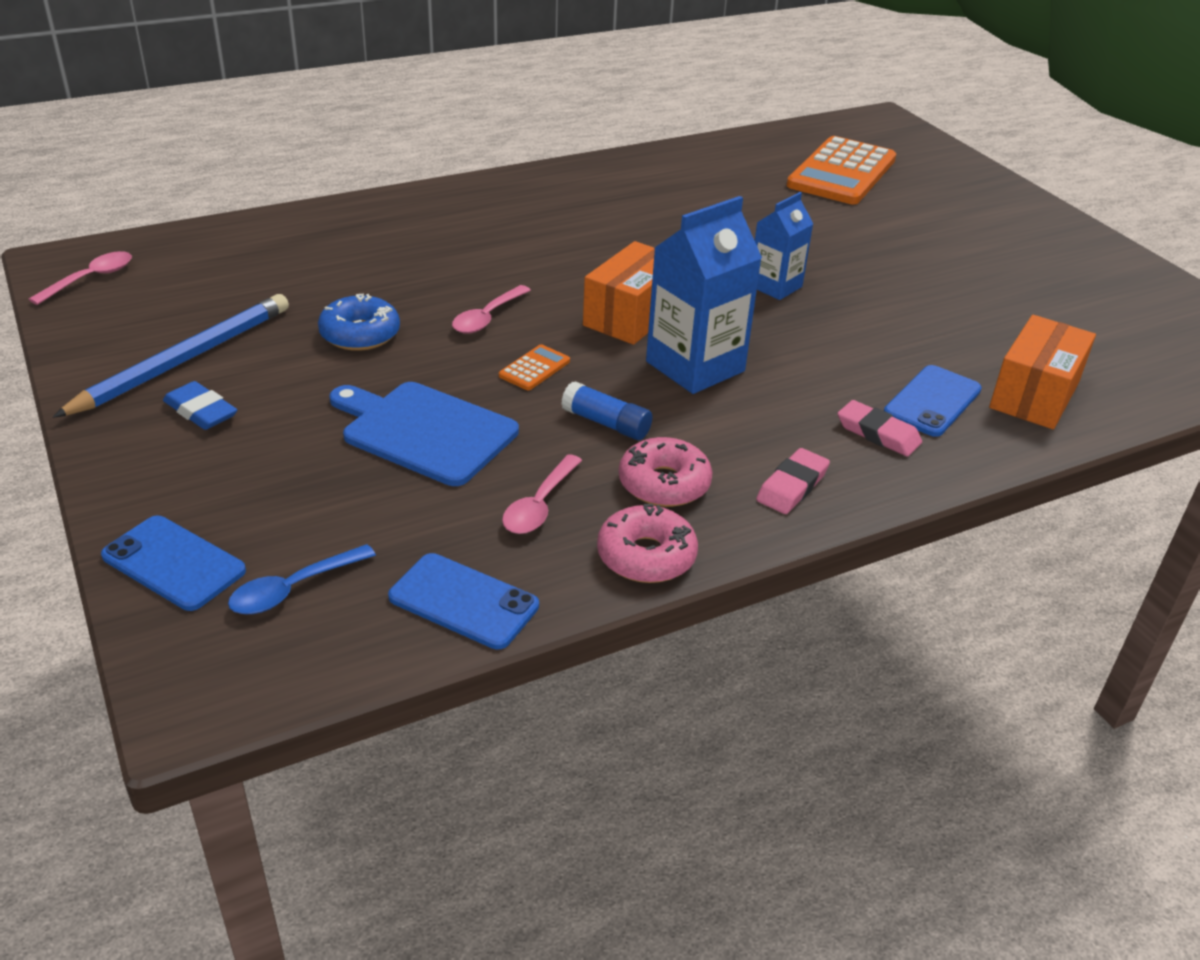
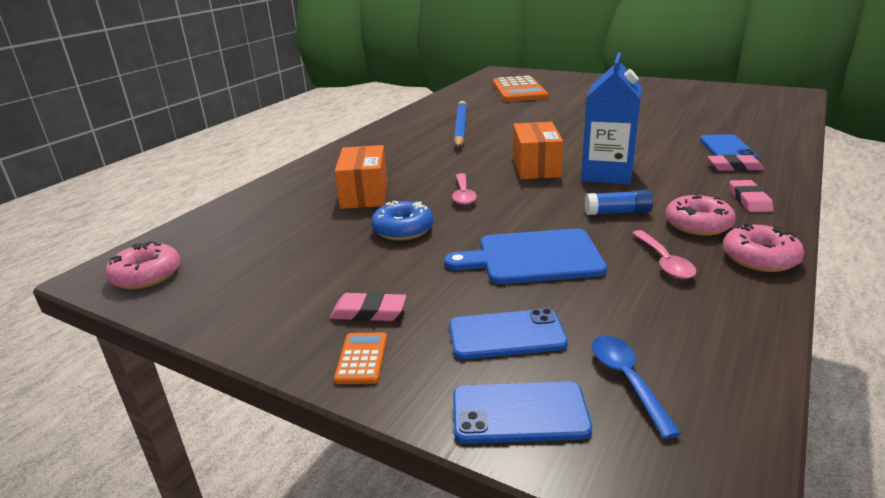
camera: 30 degrees left, 10 degrees down
(90, 279) = (146, 275): pink spoon -> pink donut
(184, 360) = (304, 290): blue pencil -> blue pencil (460, 128)
(201, 411) = (369, 312): blue eraser -> pink eraser
(293, 589) = (627, 380): blue spoon -> blue spoon turned 150 degrees clockwise
(463, 601) = (729, 328): blue phone -> blue phone (506, 335)
(534, 368) = (533, 205): orange calculator -> orange calculator (362, 358)
(775, 286) = (576, 134): blue carton -> none
(1034, 395) = (754, 132): orange box -> orange box (364, 194)

